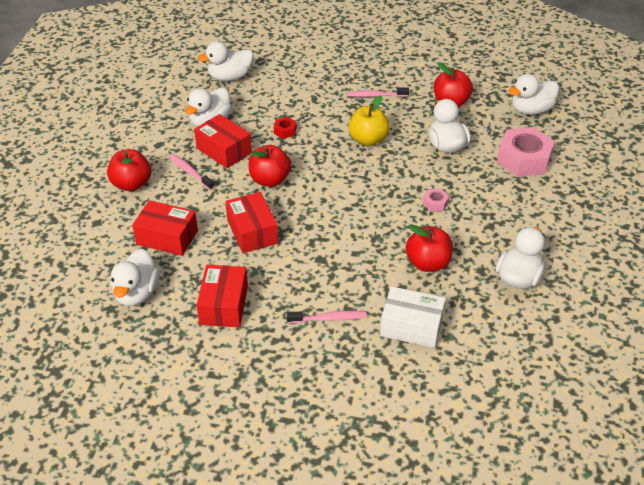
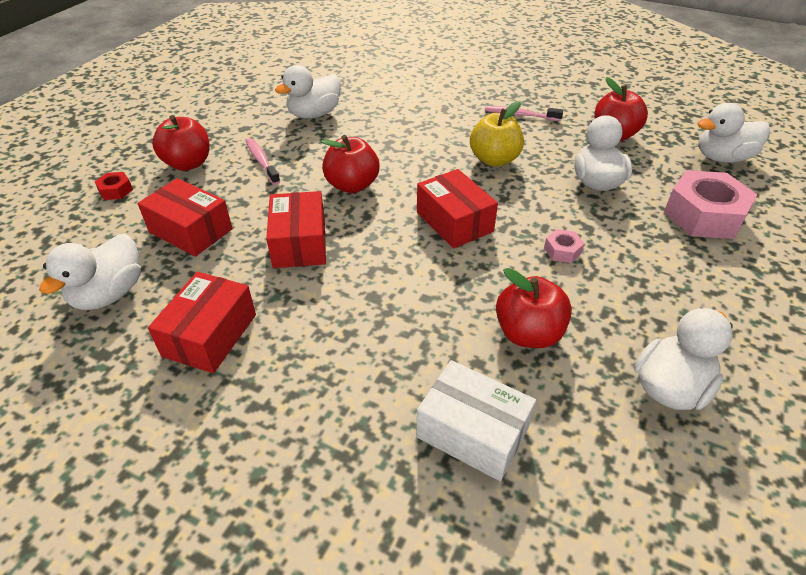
camera: 15 degrees right, 0 degrees up
(224, 150) = (314, 145): red box -> red box (454, 222)
(230, 77) = (358, 76): white duck -> none
(285, 131) = (395, 135): red nut -> red nut (116, 190)
(329, 318) = (348, 389): pink toothbrush -> none

